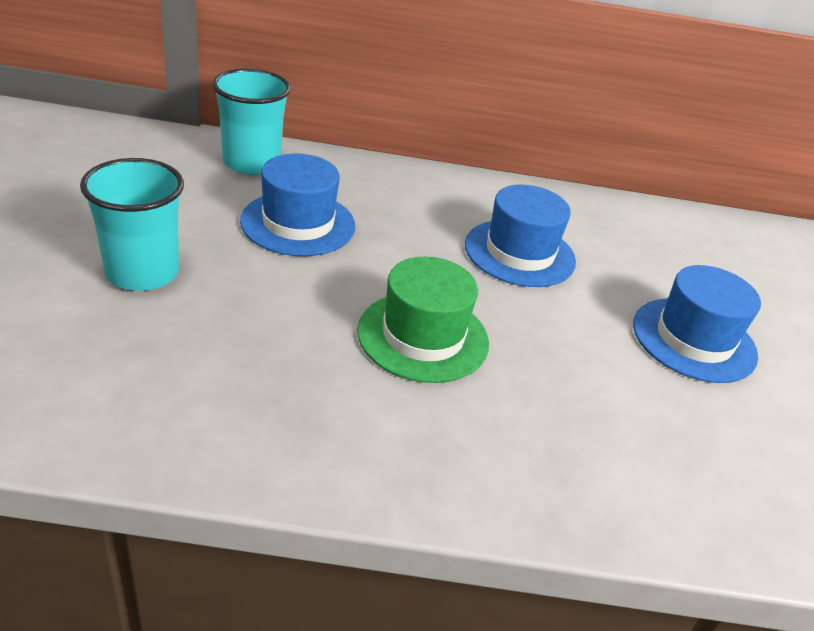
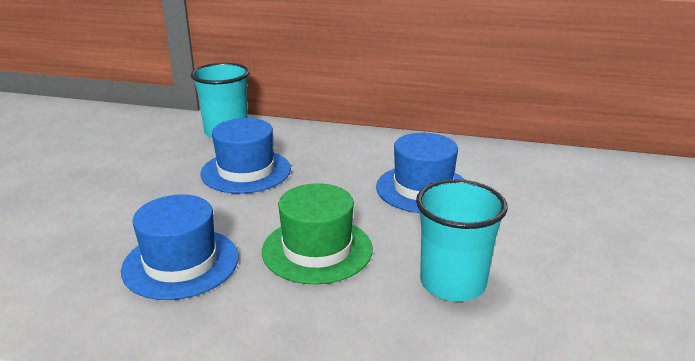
camera: 15 degrees right, 10 degrees down
(142, 272) = (114, 206): turquoise cup -> turquoise cup (452, 283)
(694, 339) = (565, 253): blue hat -> blue hat (181, 263)

